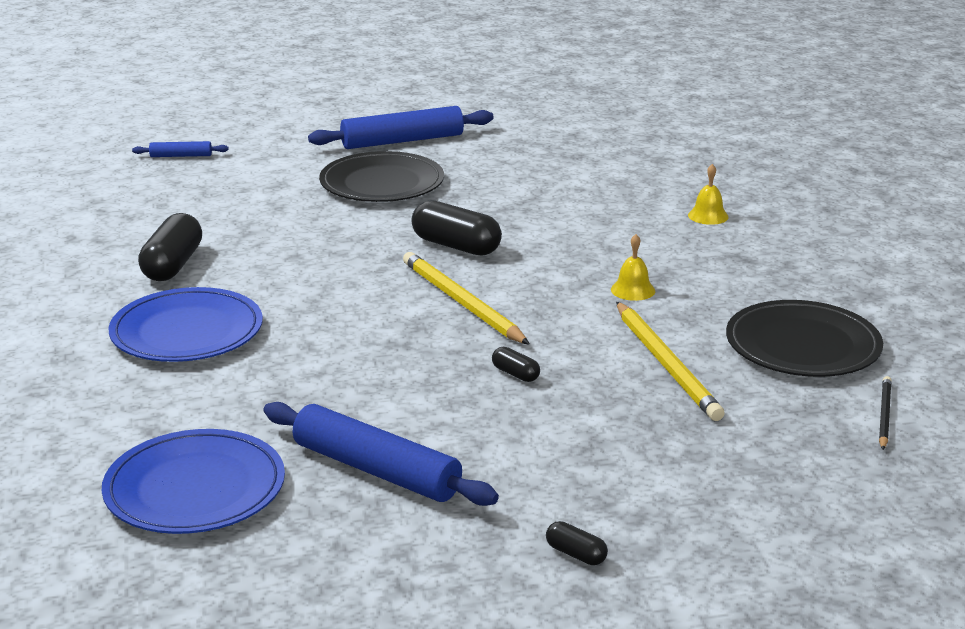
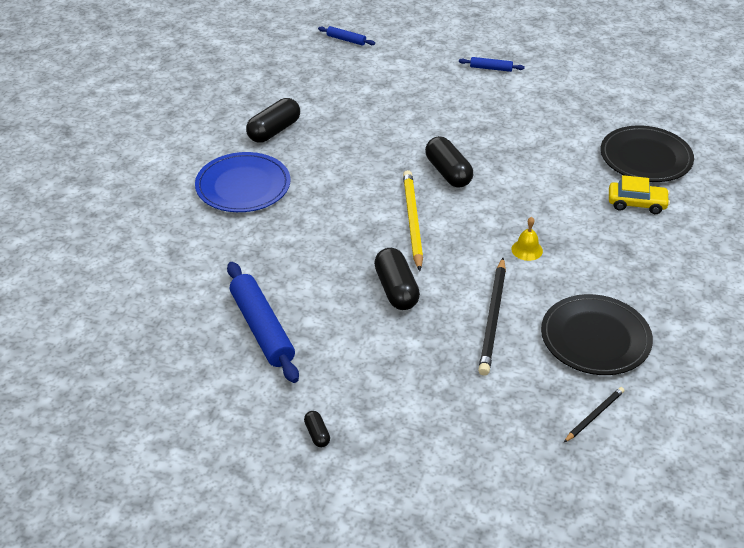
camera: 30 degrees right, 15 degrees up
(195, 488) = (163, 302): blue plate -> none
(382, 183) = (447, 102): black plate -> black plate (645, 158)
(402, 141) = (491, 68): blue rolling pin -> blue rolling pin, size x0.49
(515, 374) = (396, 289): black capsule -> black capsule, size x2.05
(666, 364) = (493, 318): yellow pencil -> black pencil
(708, 216) = (636, 203): yellow bell -> yellow car

